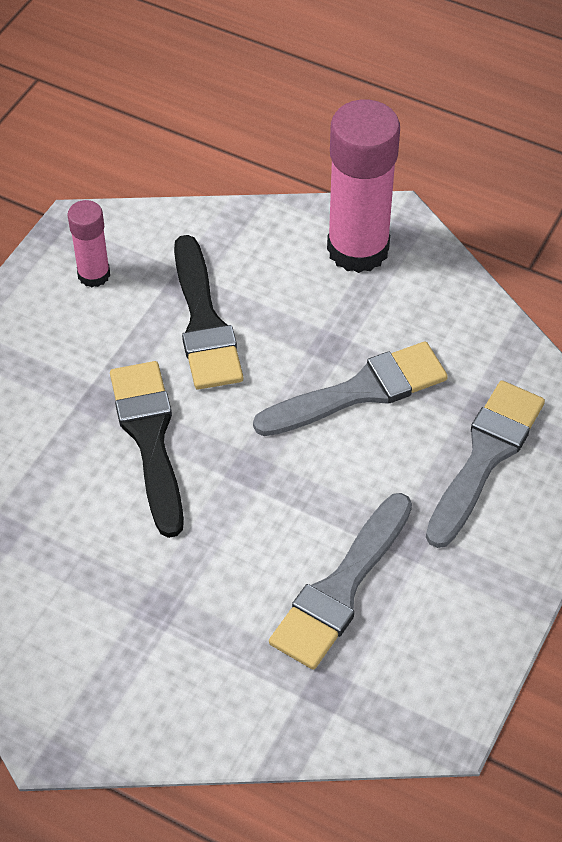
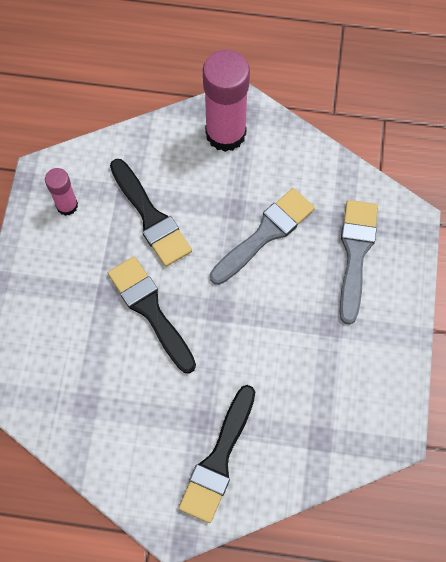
camera: 20 degrees left, 15 degrees up
(159, 666) = (218, 460): none -> black brush
(341, 588) = (304, 371): grey brush -> none

